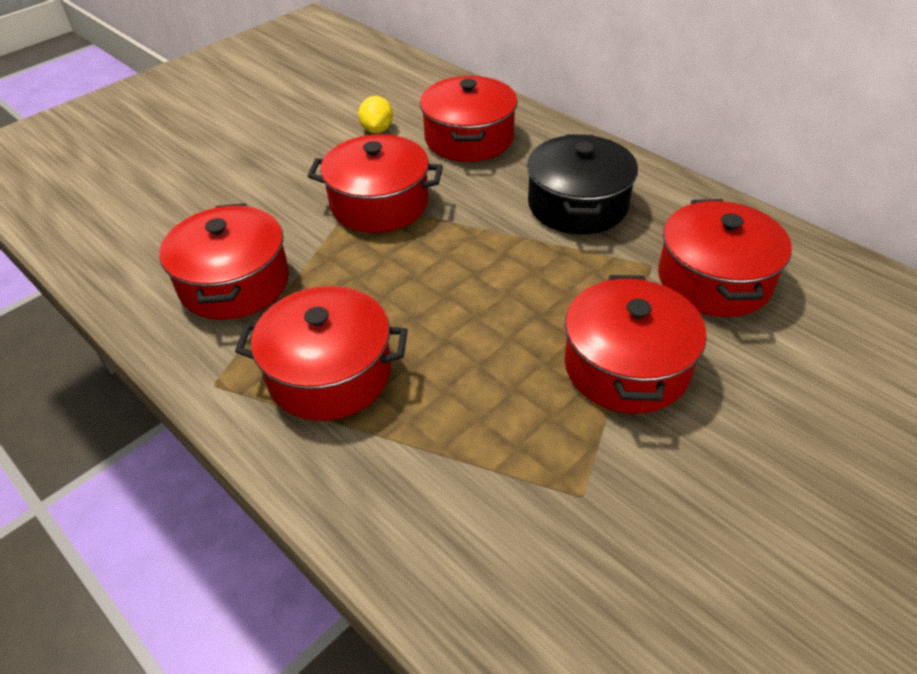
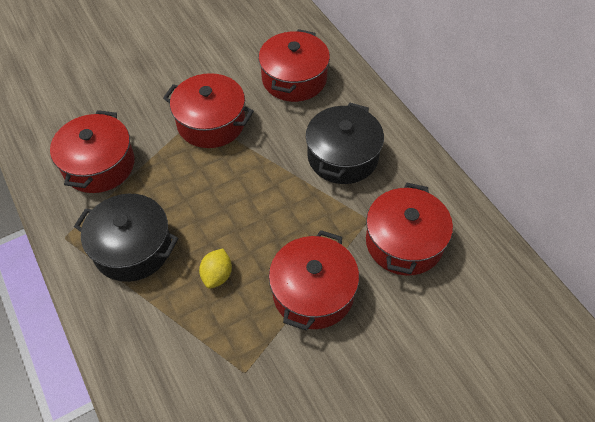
camera: 15 degrees right, 10 degrees up
(330, 373) = (132, 248): red pot -> black pot
(377, 129) = (234, 56): yellow lemon -> yellow lemon (217, 275)

